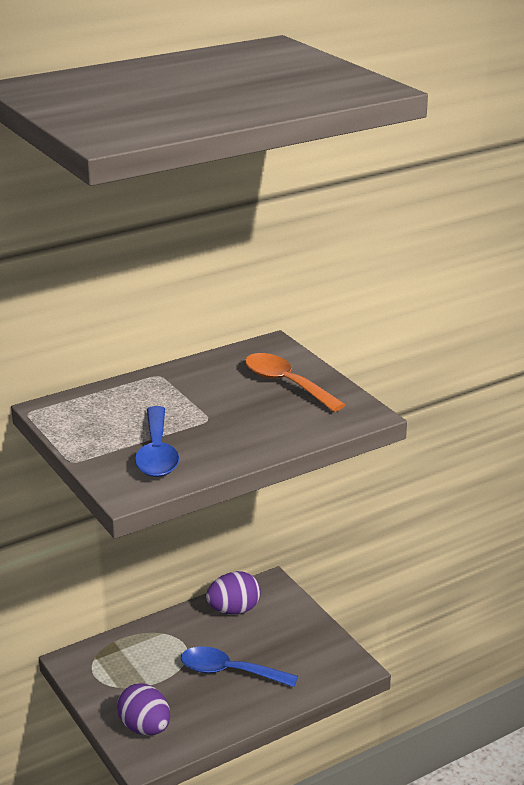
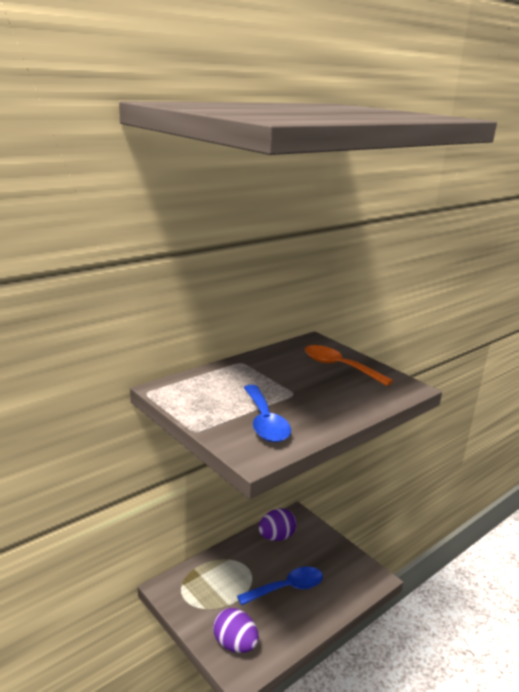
camera: 10 degrees left, 5 degrees down
(229, 671) = (287, 588): blue spoon -> blue spoon turned 150 degrees clockwise

